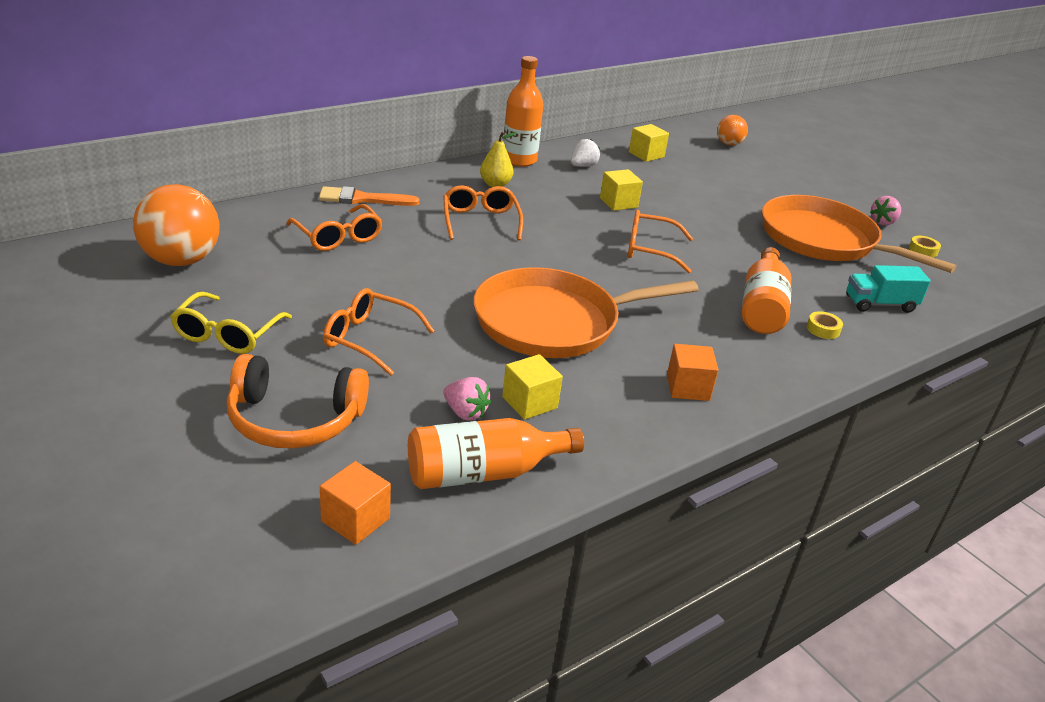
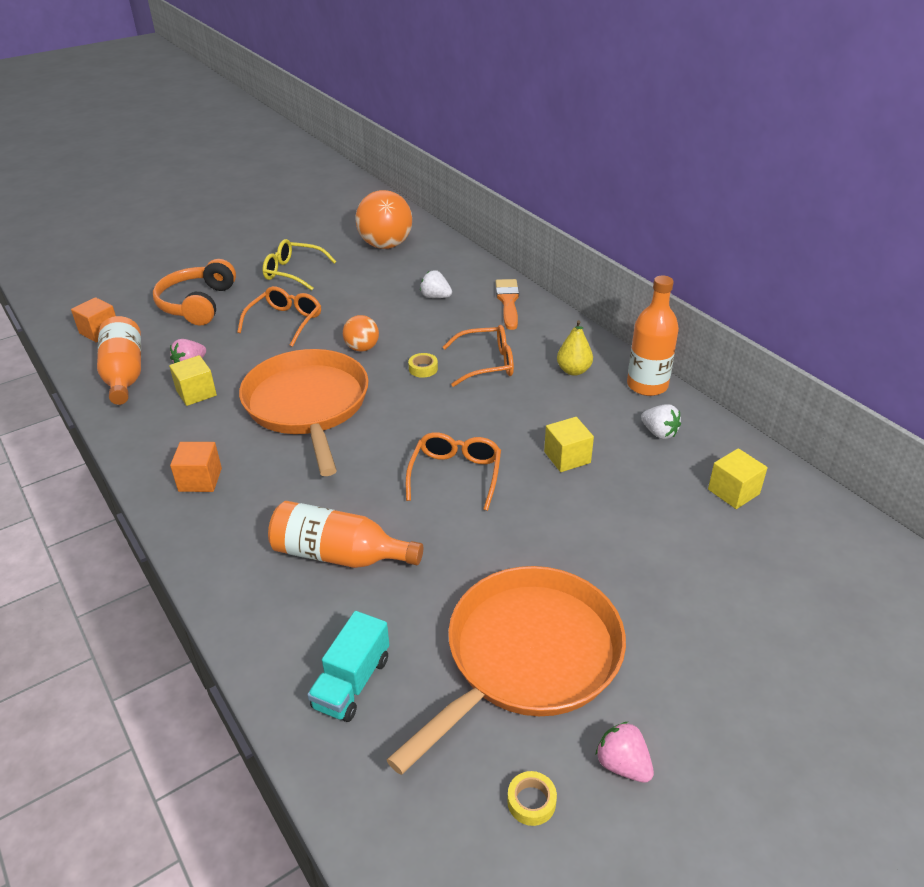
camera: 95 degrees right, 5 degrees up
(338, 236) = (435, 297): orange glasses -> white strawberry
(729, 144) = (844, 593): orange ball -> orange ball (362, 348)
(823, 329) = (292, 604): yellow tape -> yellow tape (423, 369)
(880, 304) = (352, 682): turquoise truck -> turquoise truck turned 150 degrees counterclockwise

